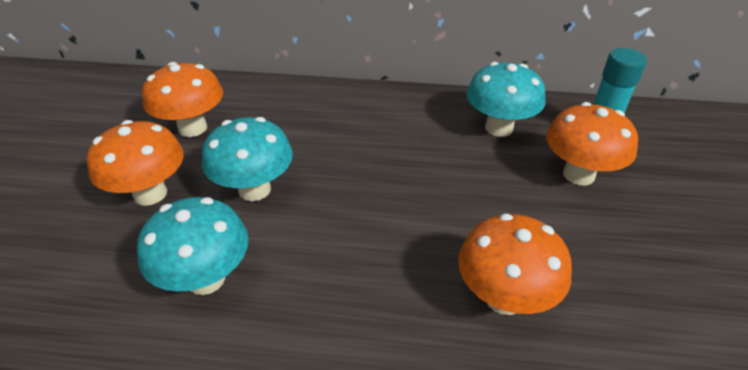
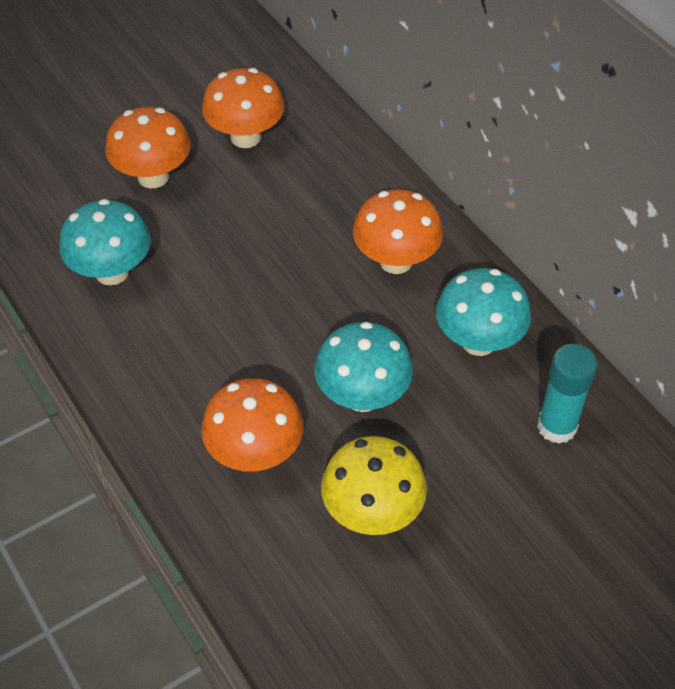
camera: 50 degrees right, 10 degrees up
(254, 189) = (218, 231): turquoise mushroom -> turquoise mushroom (362, 397)
(578, 174) = (467, 437): orange mushroom -> orange mushroom (396, 261)
(618, 259) = (372, 513): none -> yellow mushroom

